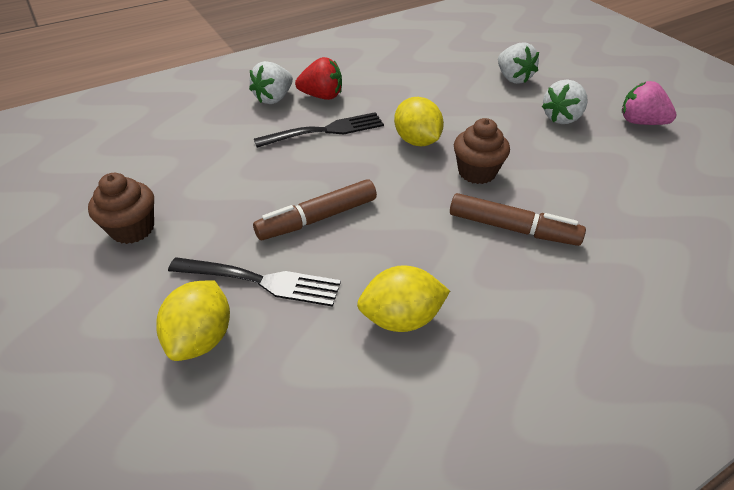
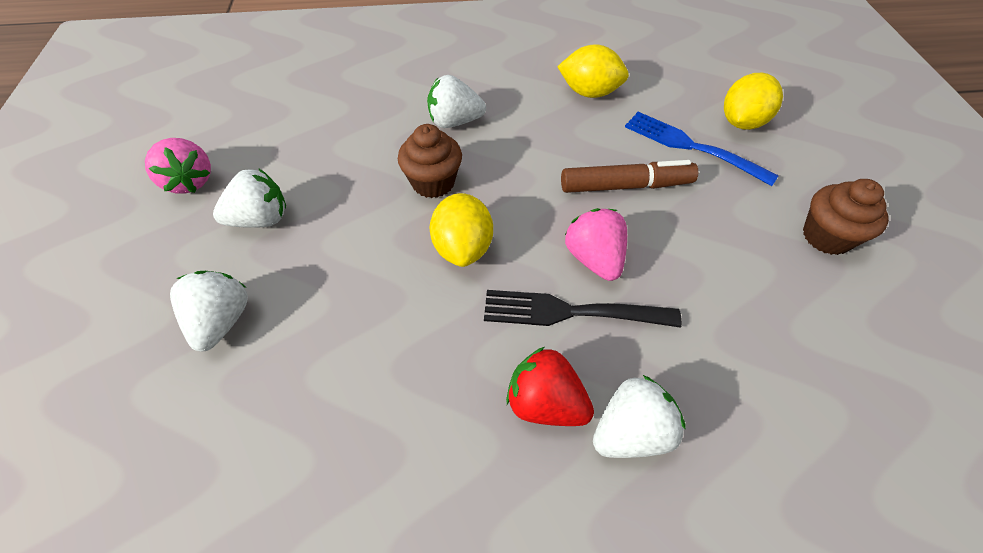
camera: 155 degrees left, 10 degrees up
(259, 281) = (692, 147): black fork -> blue fork
(323, 160) = (594, 259): none -> pink strawberry
(512, 228) = (455, 122): brown marker -> white strawberry

